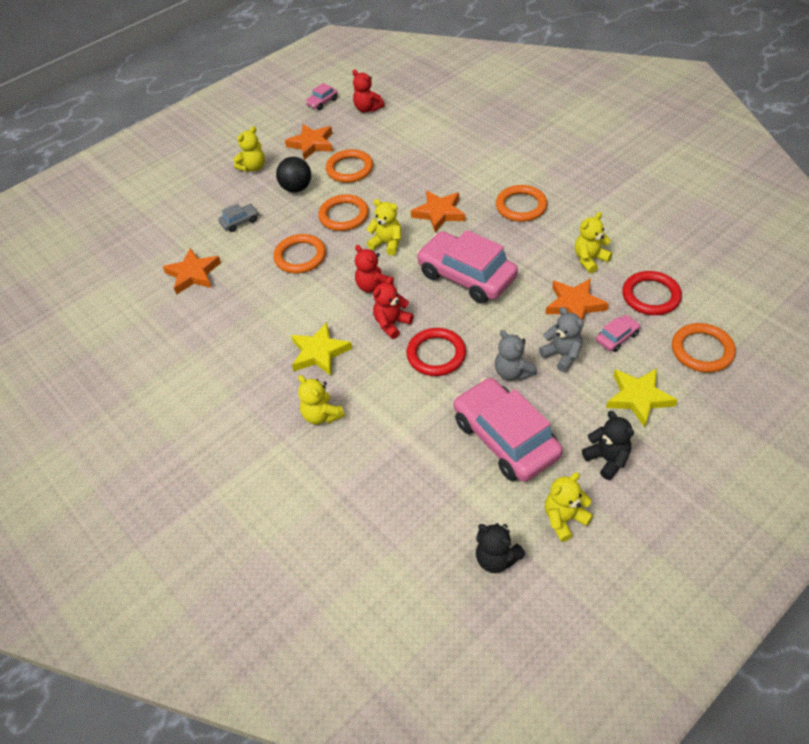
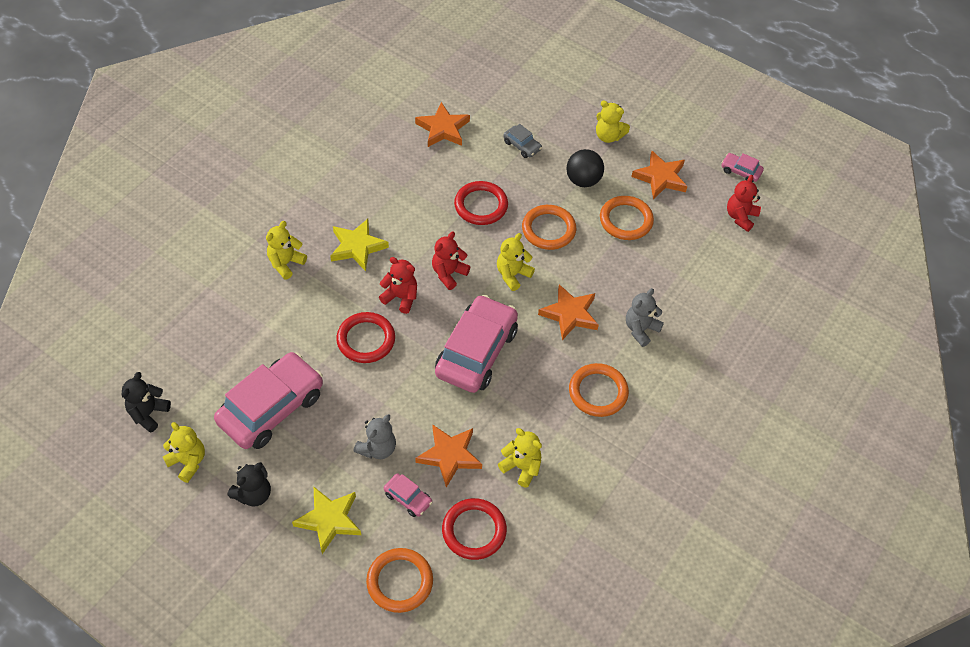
camera: 70 degrees right, 5 degrees up
(300, 256) = (481, 205): orange ring -> red ring
(387, 243) = (512, 275): yellow teddy bear -> yellow teddy bear turned 150 degrees counterclockwise
(513, 372) = (350, 407): grey teddy bear -> grey teddy bear (641, 329)

